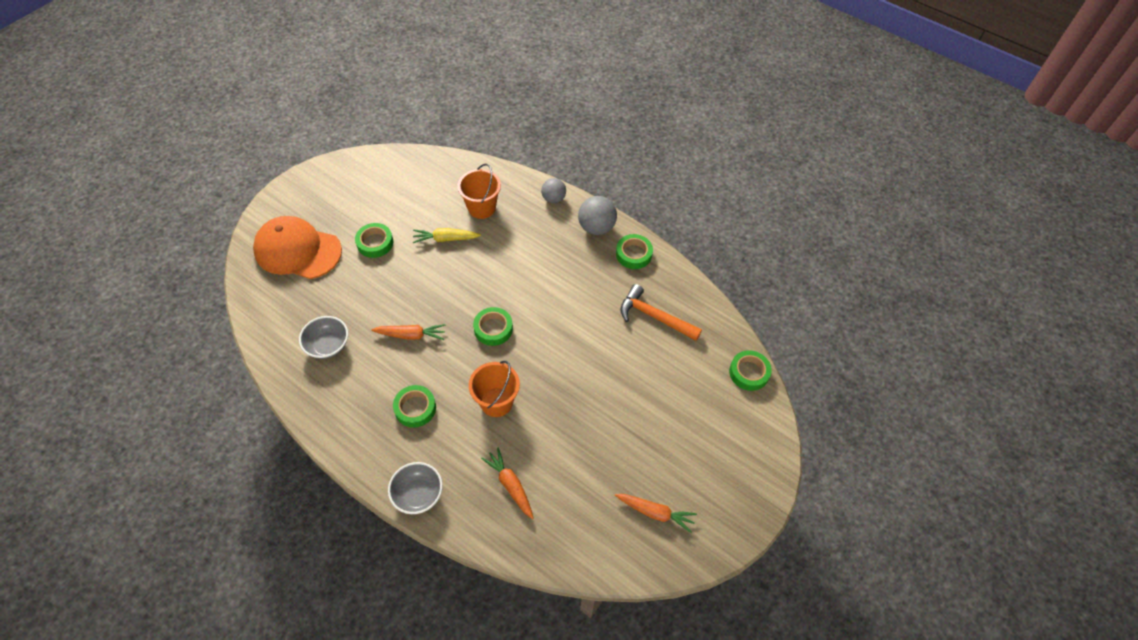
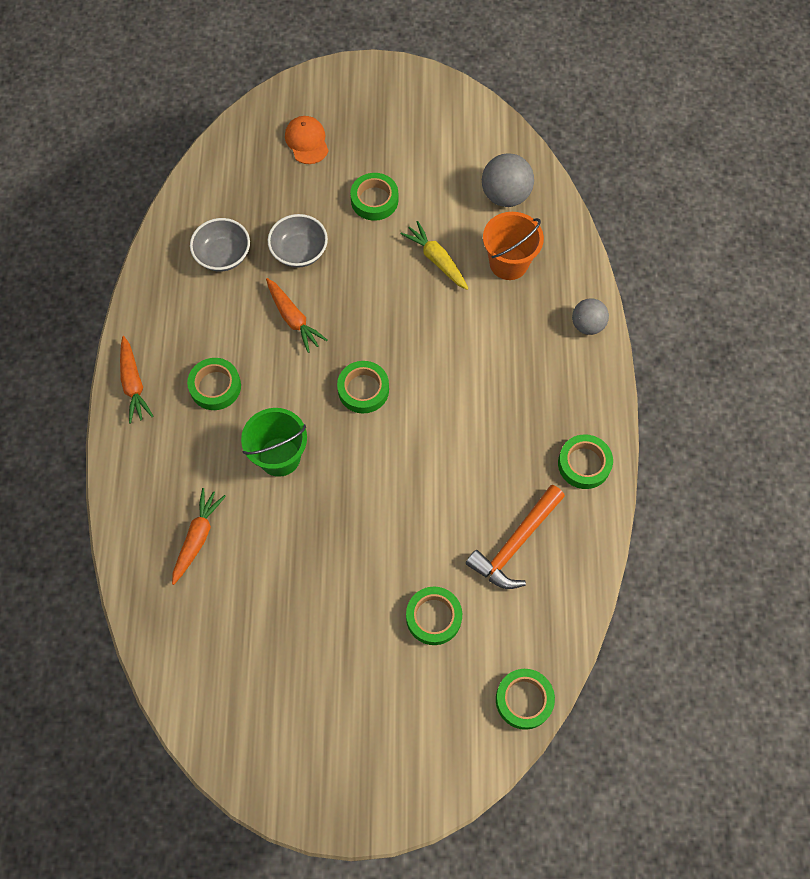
camera: 55 degrees right, 10 degrees up
(297, 250) = (307, 141): orange cap -> orange cap, size x0.49
(418, 494) = (128, 459): grey bowl -> grey bowl (299, 251)
(496, 402) = (279, 457): orange bucket -> green bucket
(596, 227) = (587, 398): grey ball -> grey ball (505, 195)
(654, 316) = (515, 544): orange hammer -> orange hammer turned 135 degrees counterclockwise
(655, 513) = (269, 705): orange carrot -> orange carrot (134, 384)
(666, 385) = (433, 617): none -> green tape

